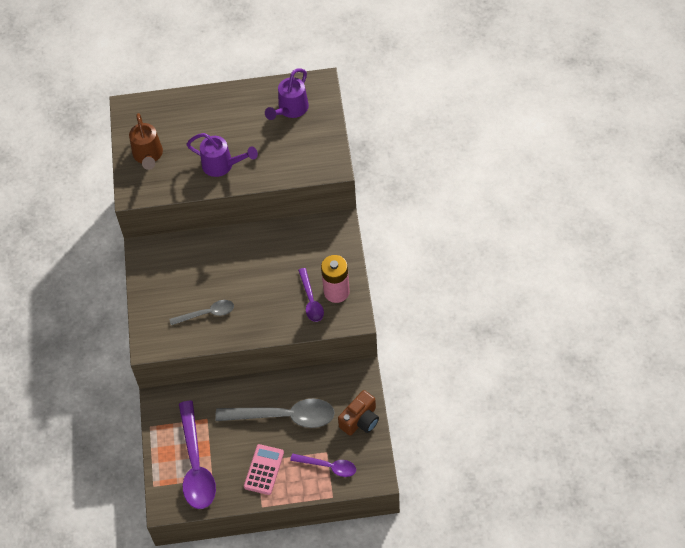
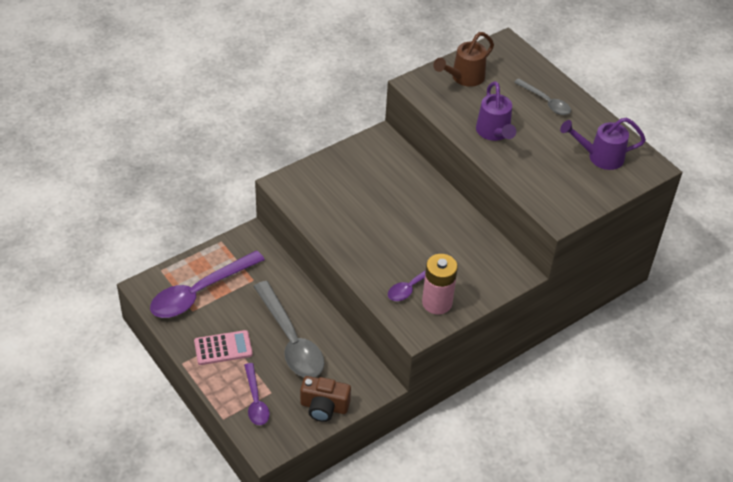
camera: 55 degrees right, 10 degrees down
(207, 314) = (344, 211): grey spoon -> grey spoon (545, 102)

